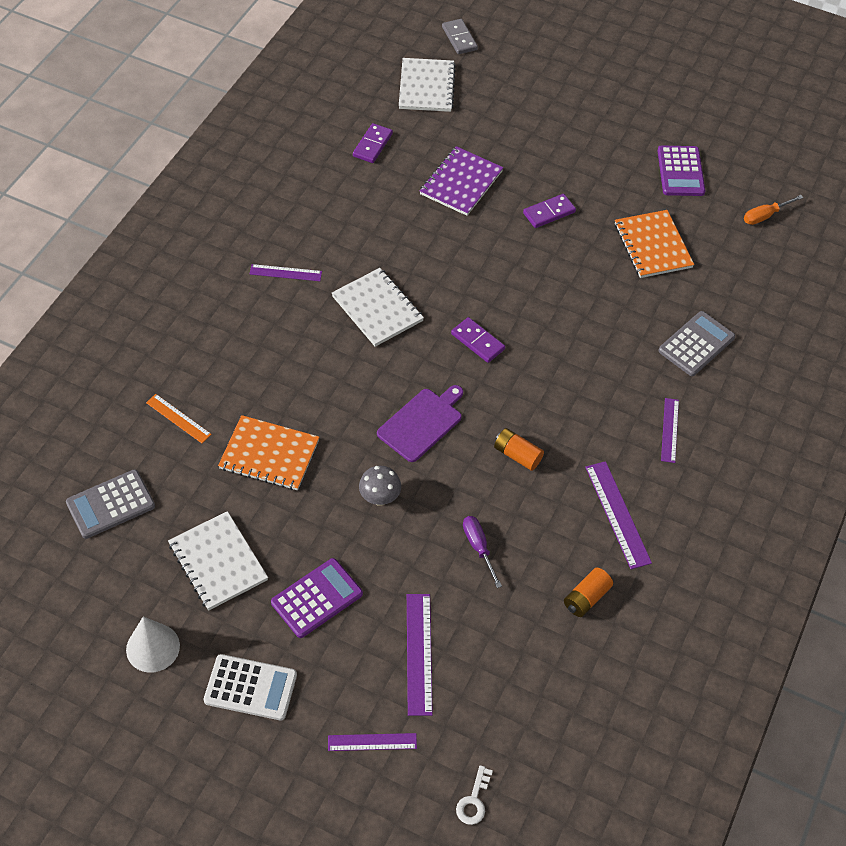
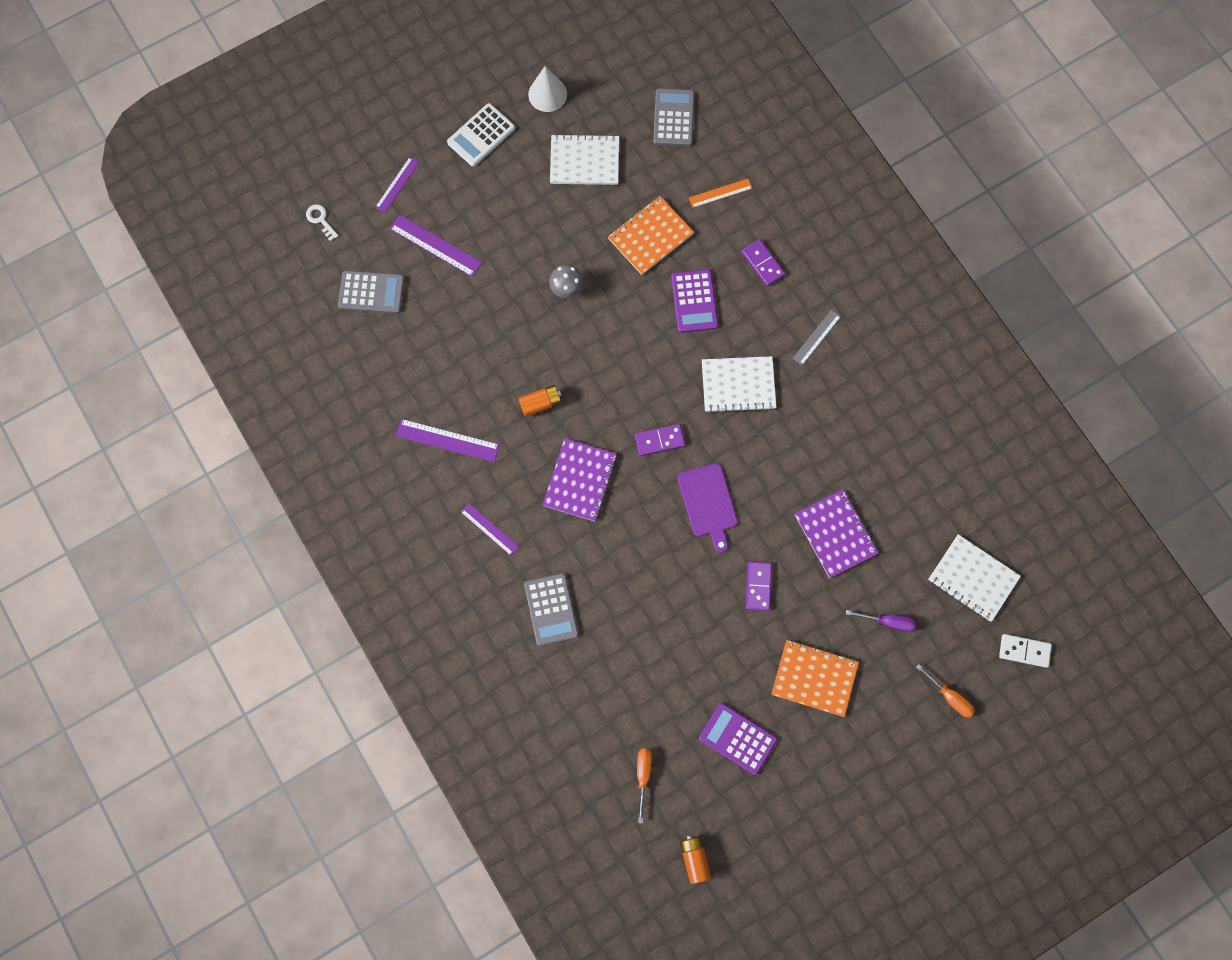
camera: 125 degrees right, 20 degrees up
(285, 272) = (816, 337): purple ruler -> grey ruler
(317, 598) = (517, 206): purple calculator -> purple calculator (694, 301)
(372, 145) = (923, 486): purple domino -> purple domino (763, 264)
(422, 423) = (611, 354): purple cutting board -> purple cutting board (708, 503)
(459, 38) = (1024, 651): grey domino -> white domino
(478, 547) = (485, 329): purple screwdriver -> purple screwdriver (888, 621)
(519, 685) = (371, 292): none -> grey calculator
(532, 65) = (949, 697): none -> orange screwdriver
(565, 383) = (580, 480): none -> purple notebook
(586, 598) = (401, 375): orange battery -> orange battery (694, 858)
(653, 245) = (670, 649): orange notebook -> orange notebook (814, 678)

